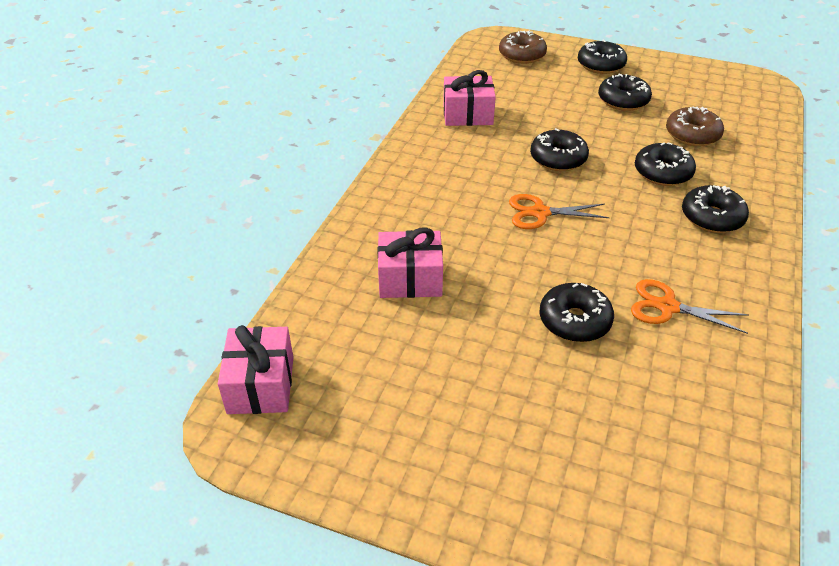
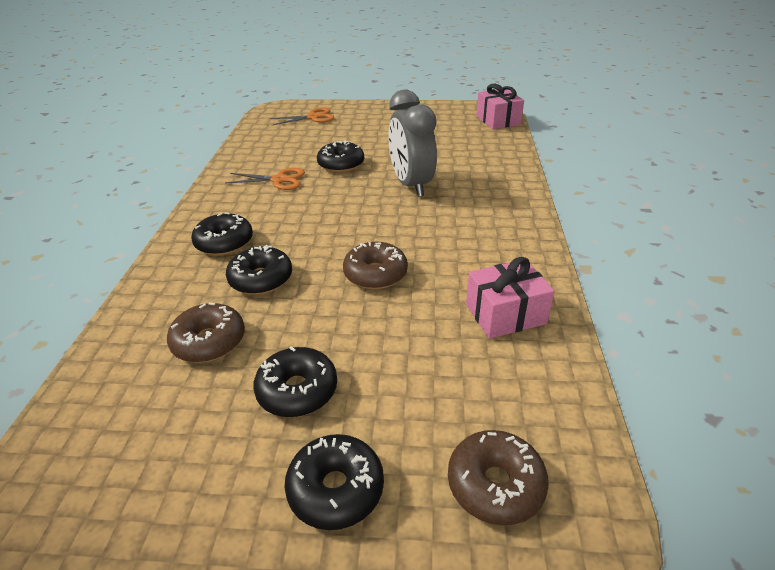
camera: 165 degrees right, 5 degrees down
(410, 279) = (455, 166): pink gift -> none
(486, 257) = (411, 185): none -> grey clock
(540, 213) = (380, 220): orange scissors -> orange scissors (313, 117)
(558, 159) = (375, 274): black donut -> brown donut

